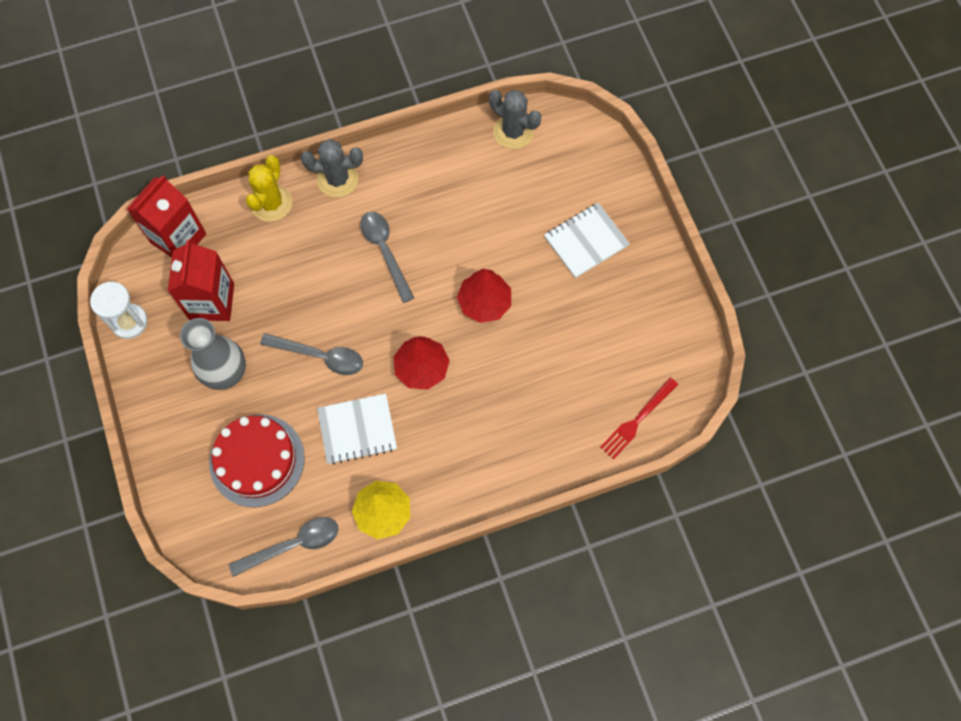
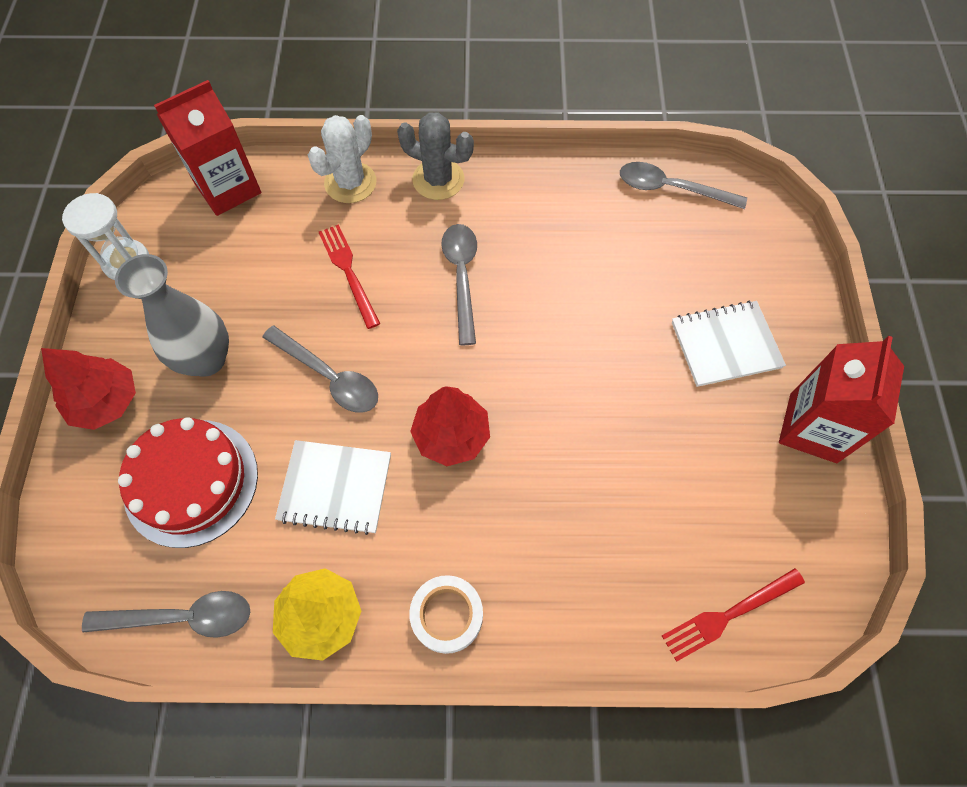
camera: 20 degrees right, 5 degrees down
(211, 301) = (231, 269): red carton -> red carton (813, 428)
(271, 203) = (350, 183): yellow cactus -> white cactus
(300, 274) = (348, 271): none -> red fork
(463, 483) = (447, 615): none -> white tape
(484, 303) = (564, 379): red tree -> red tree (106, 402)
(513, 132) = (671, 189): grey cactus -> grey spoon

